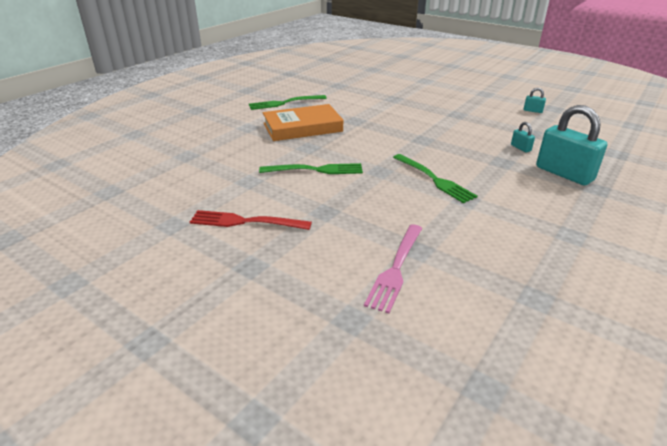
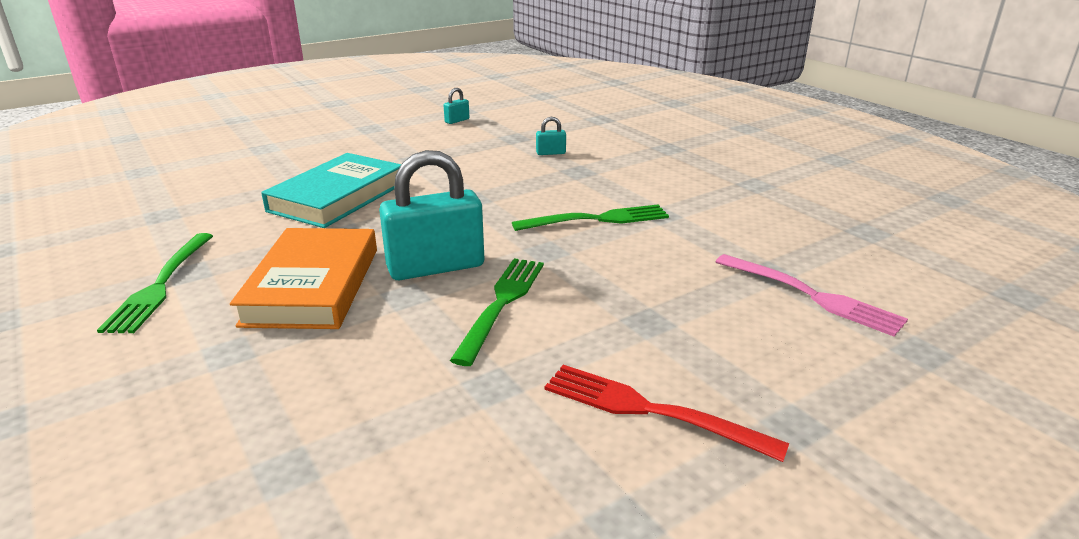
camera: 70 degrees left, 5 degrees down
(245, 222) = (650, 411): red fork -> red fork turned 90 degrees clockwise
(389, 109) = (337, 197): none -> turquoise book
(564, 174) = (628, 151): turquoise padlock -> turquoise padlock (436, 267)

